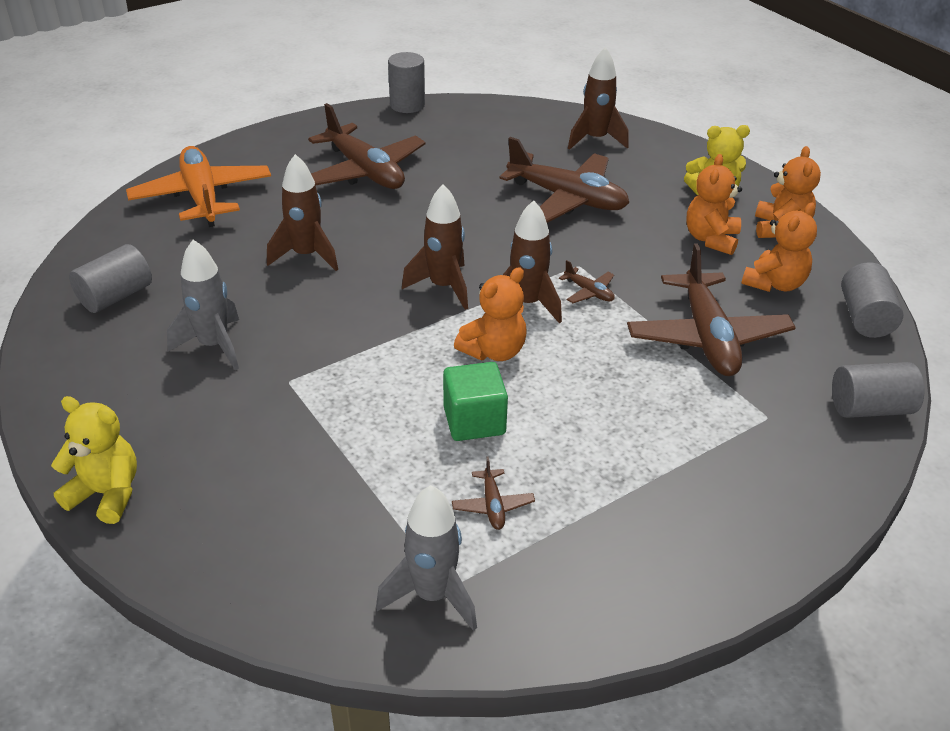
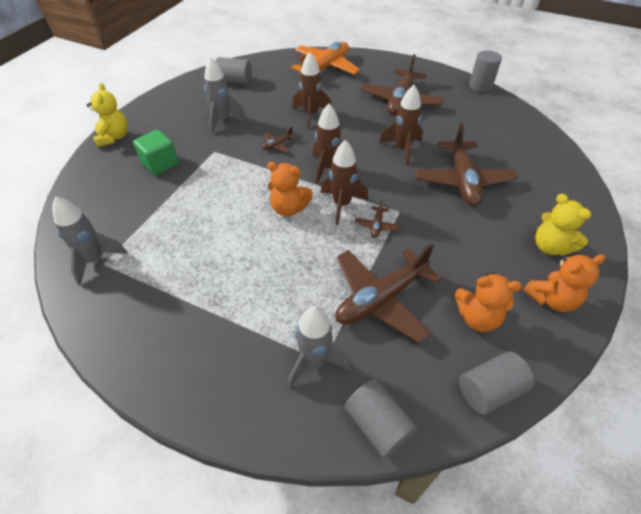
camera: 60 degrees right, 10 degrees up
(474, 421) = (227, 224): green cube -> green cube (160, 164)
(492, 505) = (167, 257): brown plane -> brown plane (277, 145)
(595, 140) = (543, 167): brown rocket -> brown rocket (402, 149)
(711, 239) = (494, 264): orange teddy bear -> none
(767, 424) = (315, 362): none -> grey rocket

